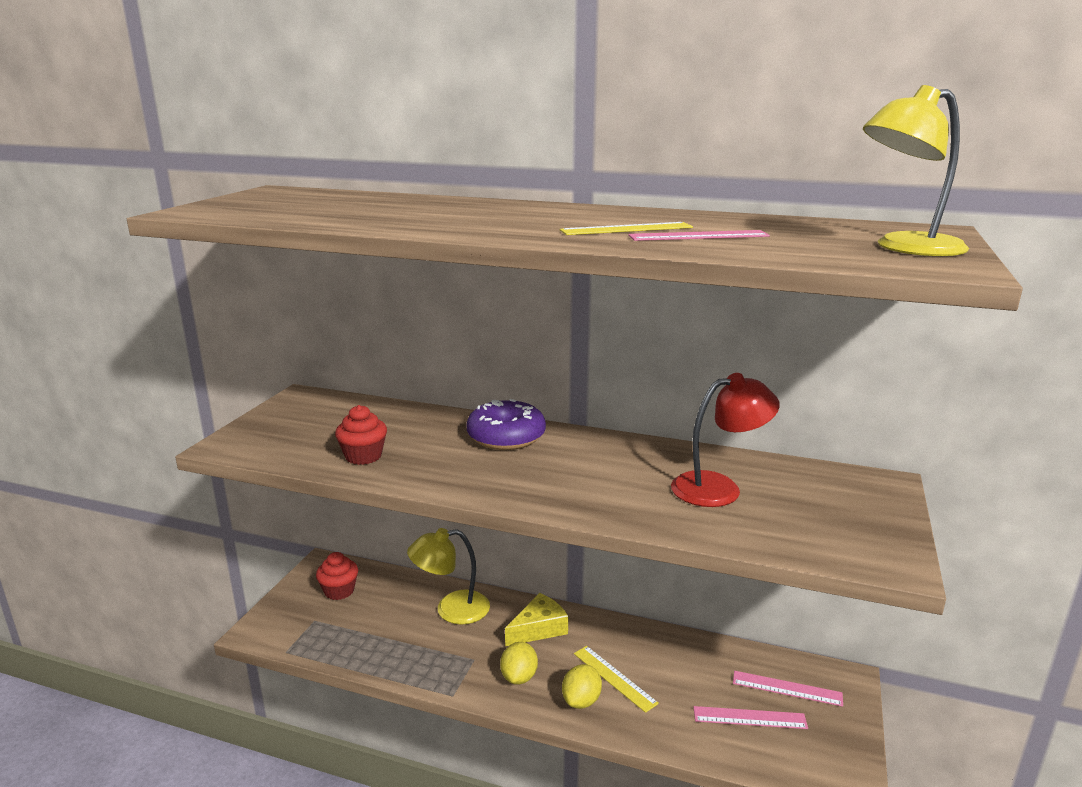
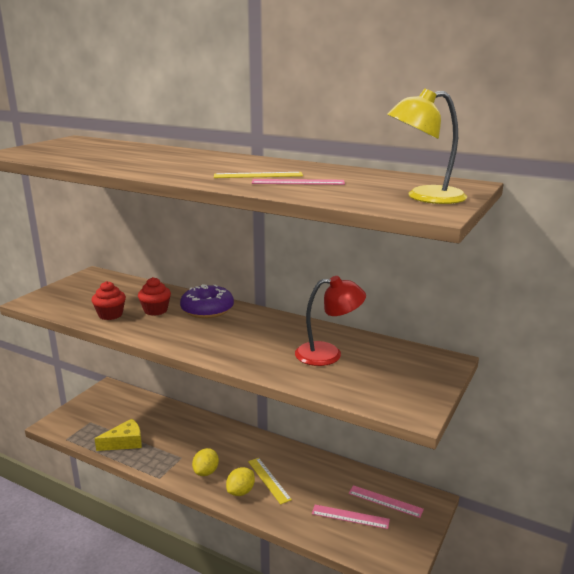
camera: 10 degrees right, 0 degrees up
(339, 591) = (112, 405): red cupcake -> red cupcake (155, 310)
(451, 609) = (179, 424): yellow lamp -> none
(539, 628) = (231, 443): yellow cheese -> yellow cheese (125, 442)

